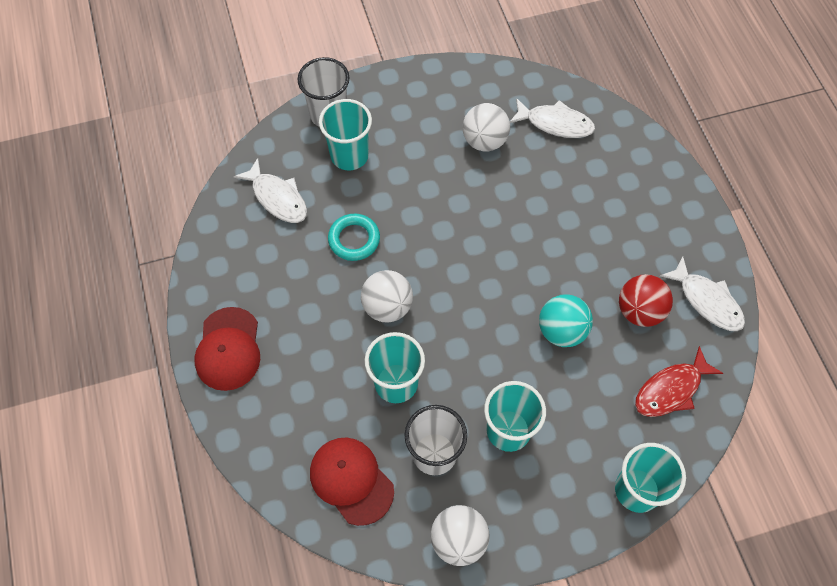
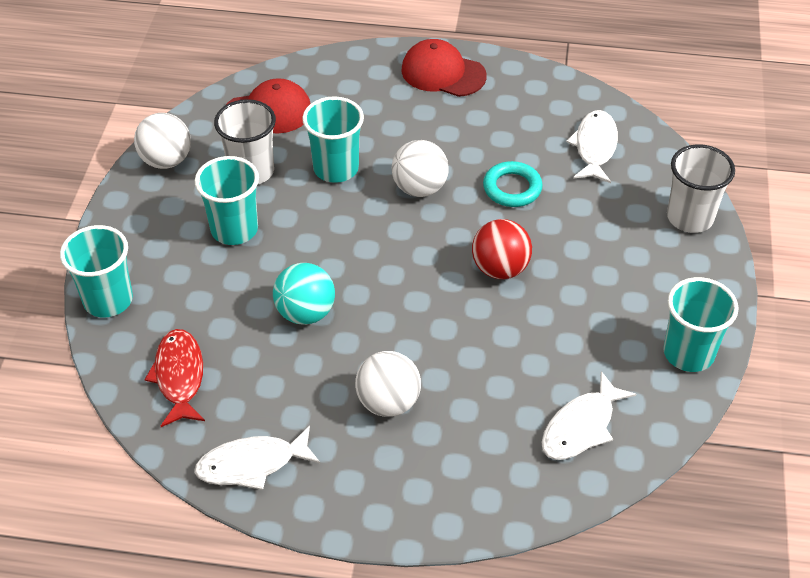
camera: 115 degrees right, 15 degrees down
(277, 198) = (594, 147): white fish -> white fish turned 120 degrees clockwise
(349, 155) = (623, 217): turquoise cup -> turquoise cup (688, 353)
(484, 141) = (587, 343): white ball -> white ball (388, 402)
(639, 311) = (282, 392): red ball -> red ball (500, 268)

